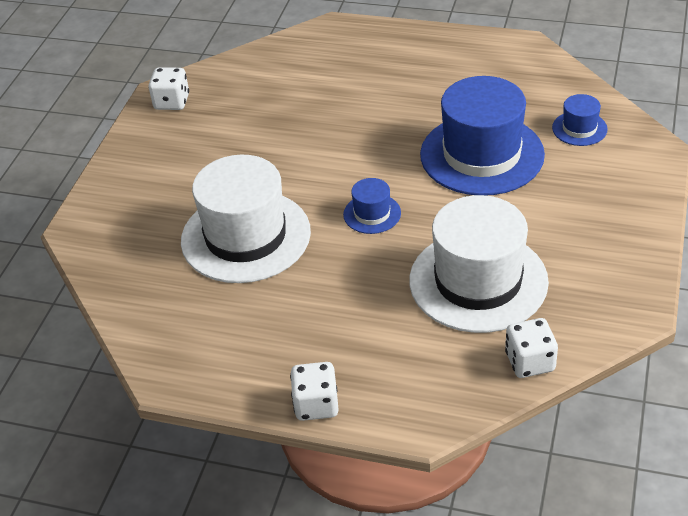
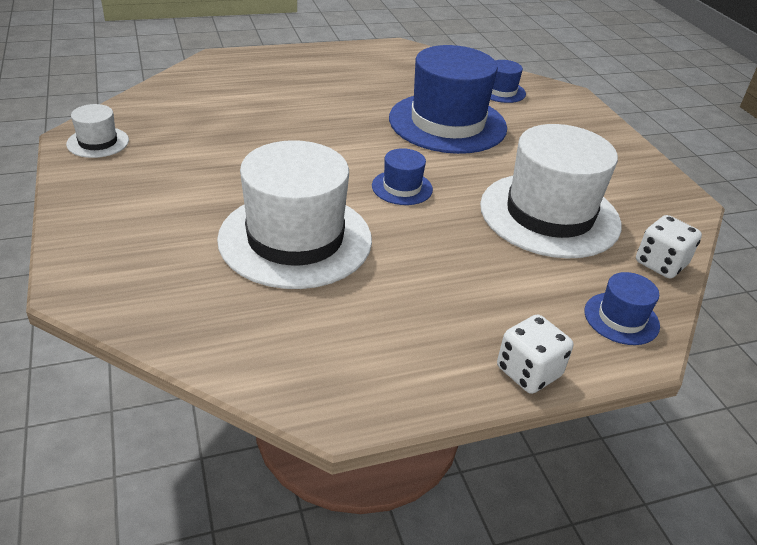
camera: 40 degrees left, 5 degrees down
(172, 102) = (98, 142): white dice -> white hat
(436, 394) = (621, 318): none -> blue hat

